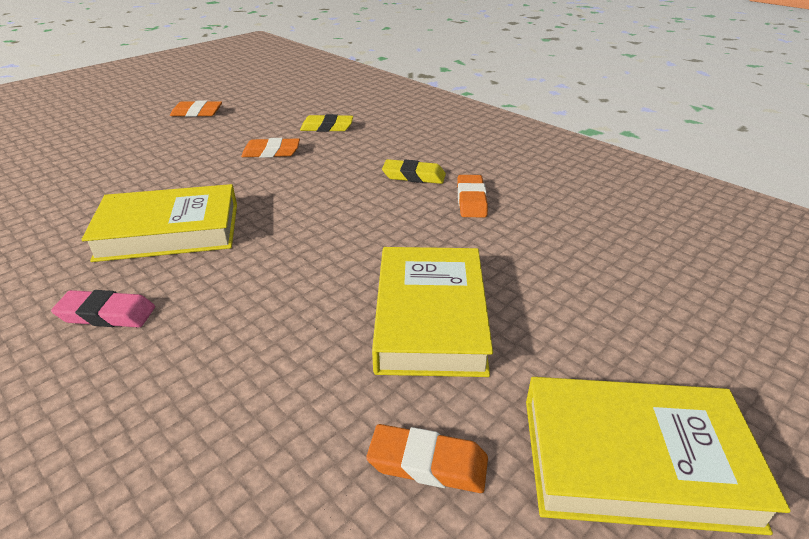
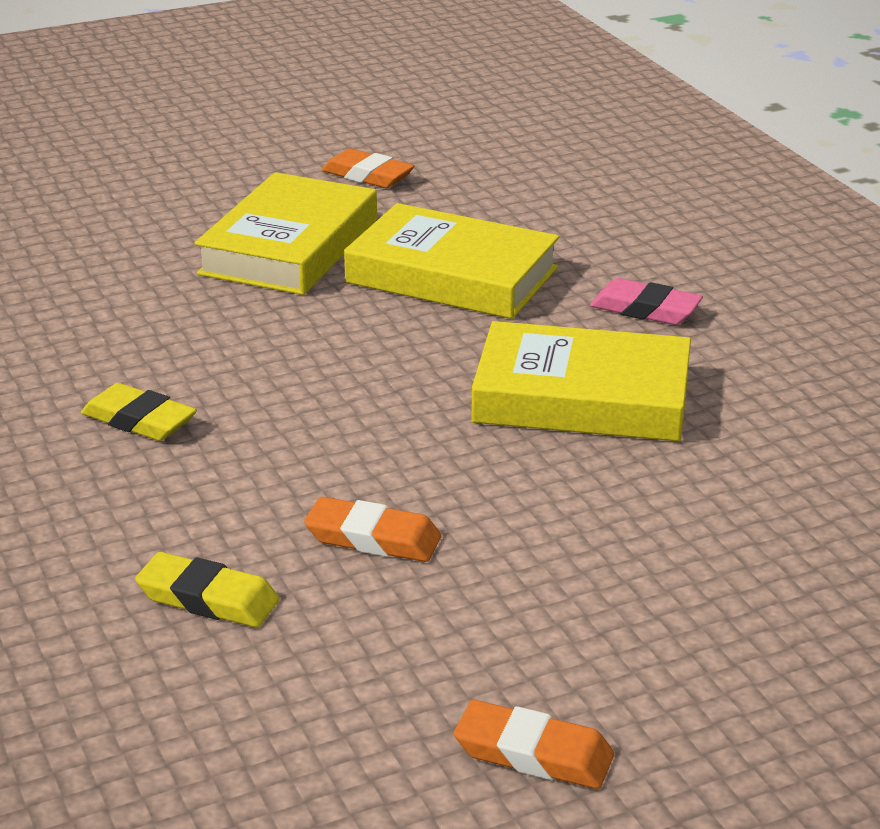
camera: 160 degrees left, 5 degrees down
(471, 200) = (95, 359): orange eraser -> none
(635, 460) = (218, 154): yellow book -> yellow book (452, 275)

